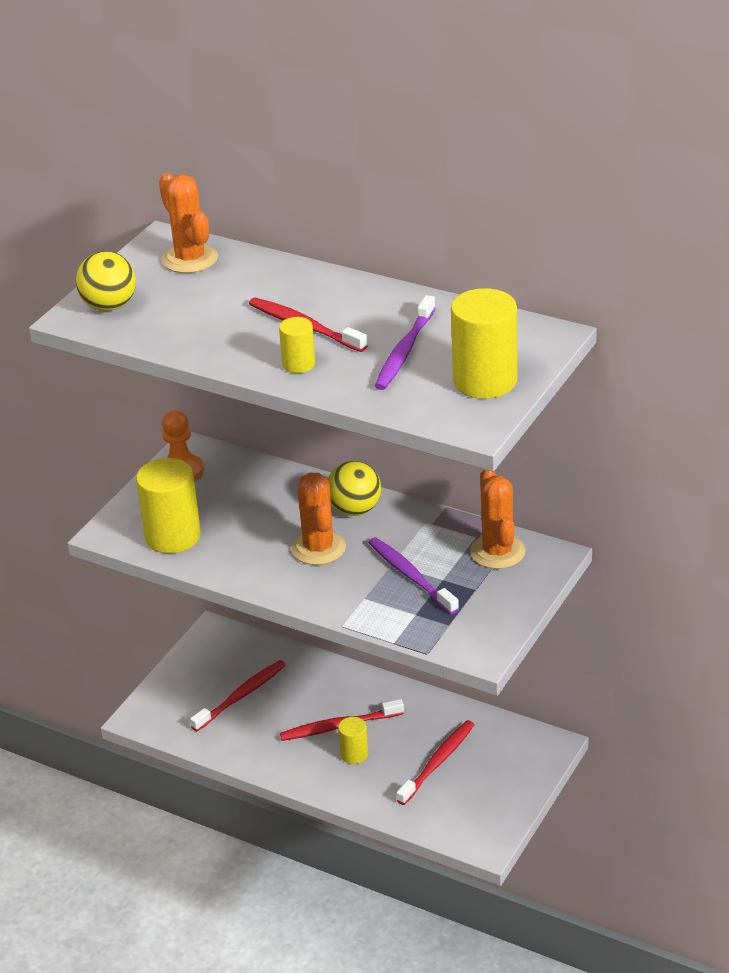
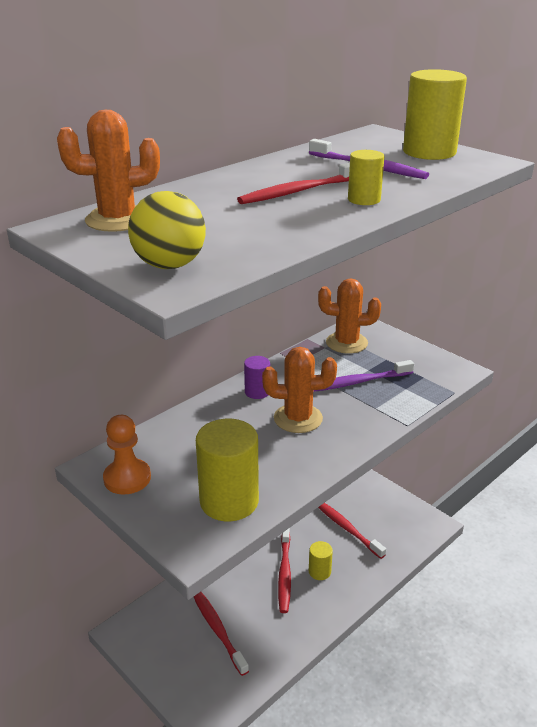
camera: 75 degrees left, 5 degrees down
(355, 510) = (257, 392): yellow ball -> purple cylinder

